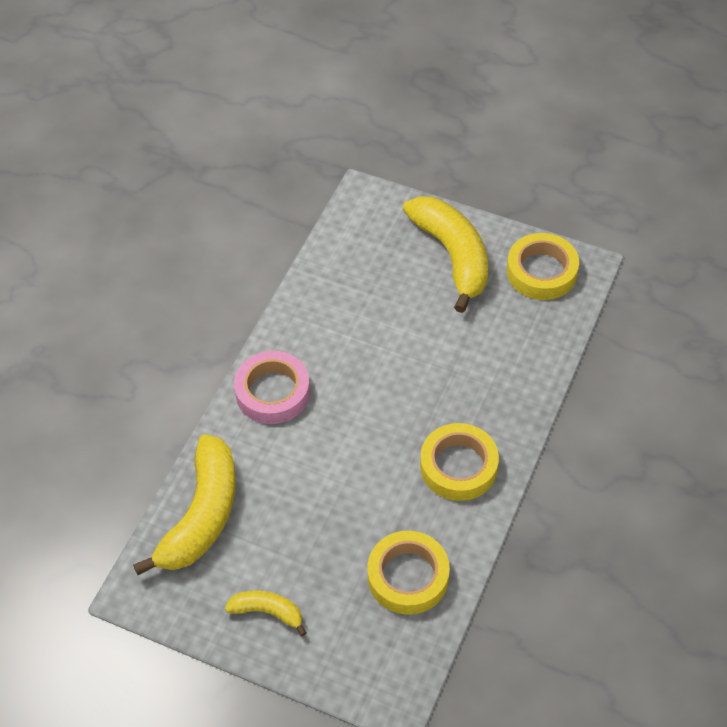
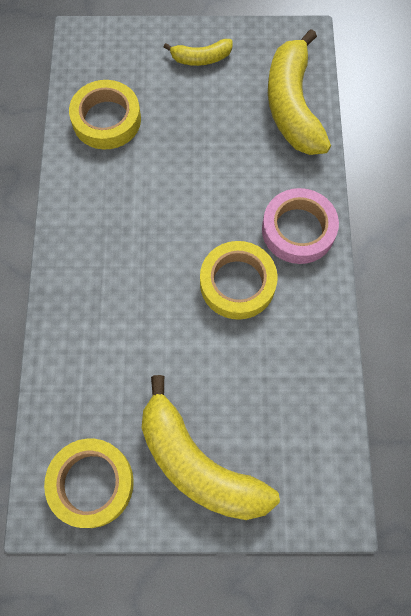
camera: 155 degrees right, 15 degrees up
(458, 466) = (100, 224): yellow tape -> yellow tape (237, 283)

